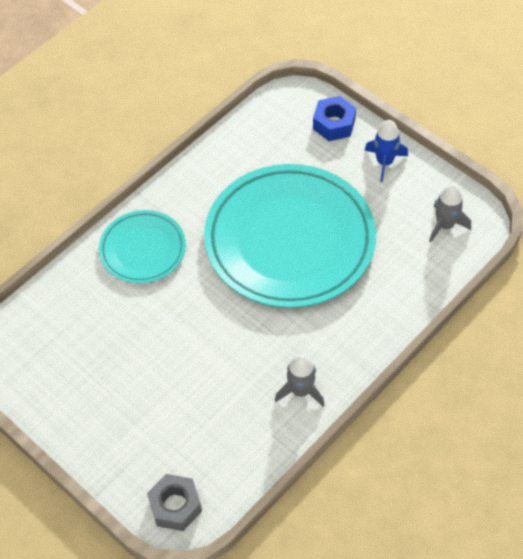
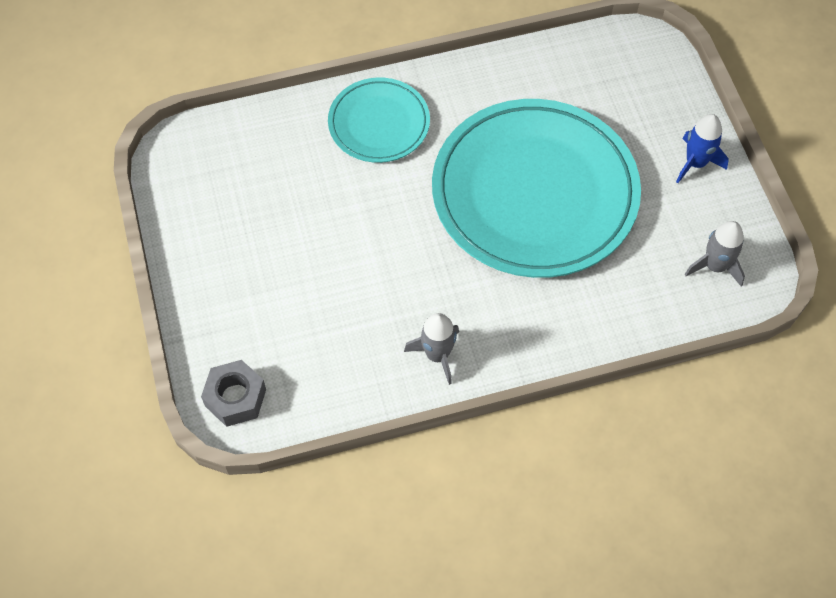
camera: 30 degrees right, 5 degrees up
(334, 124) = (668, 94): blue nut -> none

